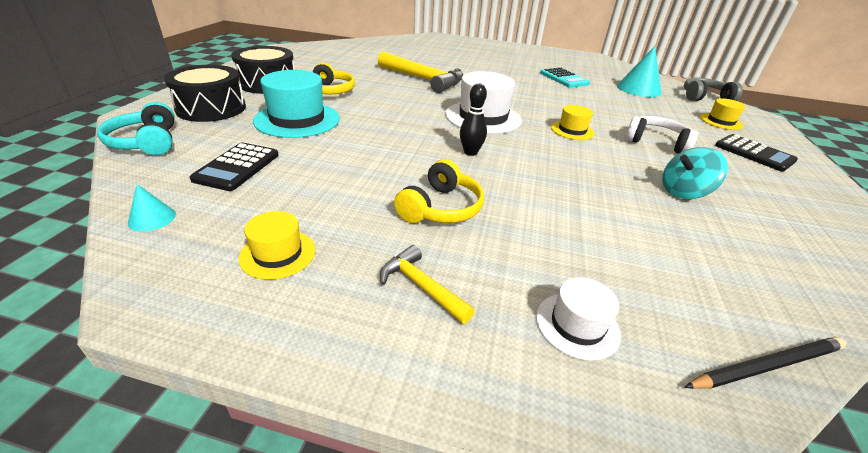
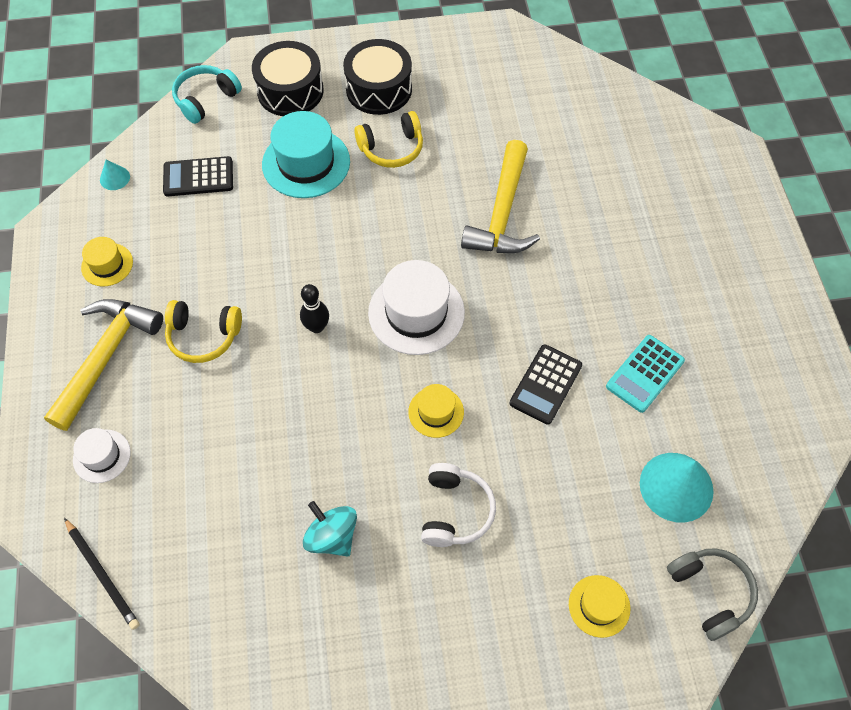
camera: 70 degrees right, 25 degrees up
(421, 286) = (106, 356): yellow hammer -> yellow hammer, size x1.97
(754, 153) = (493, 635): black calculator -> black calculator (545, 384)

